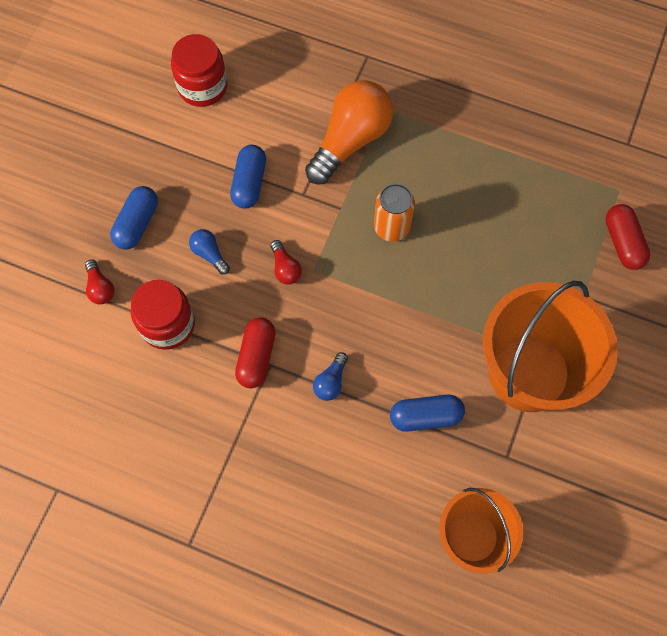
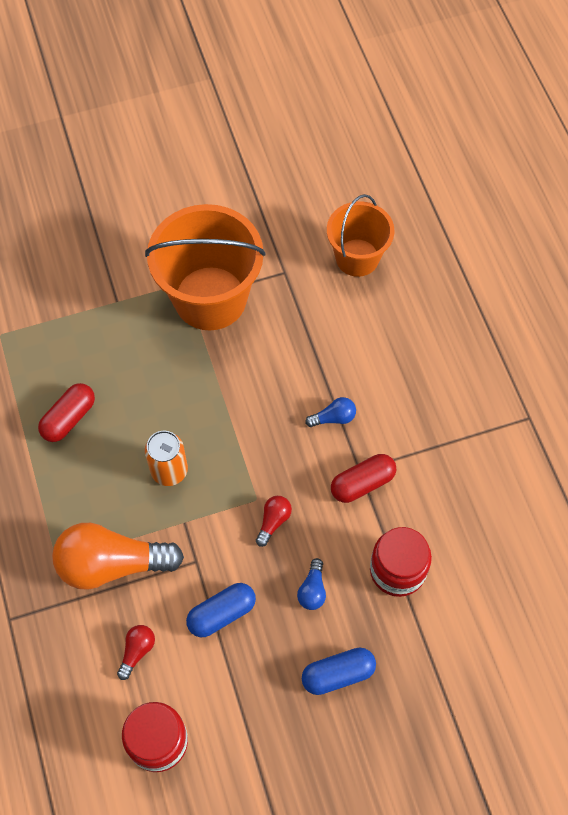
camera: 130 degrees left, 5 degrees down
(100, 288) = (417, 651): red light bulb -> red light bulb (137, 651)
(425, 416) = (302, 339): blue capsule -> none
(623, 243) = (48, 304): red capsule -> red capsule (69, 418)

